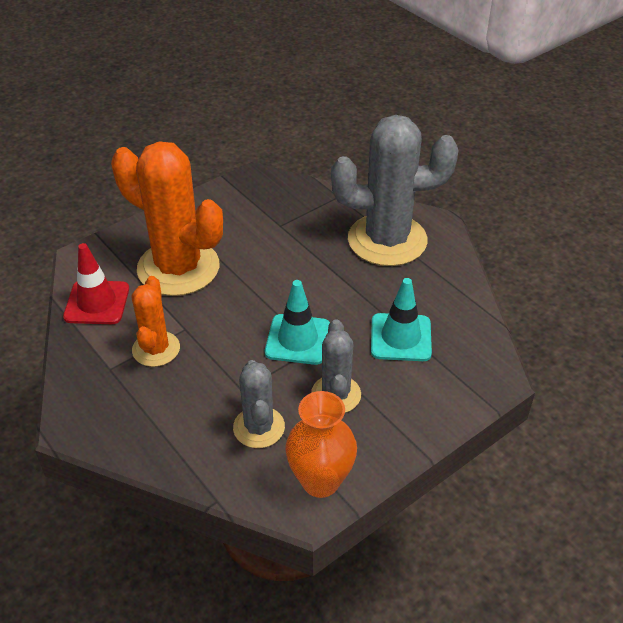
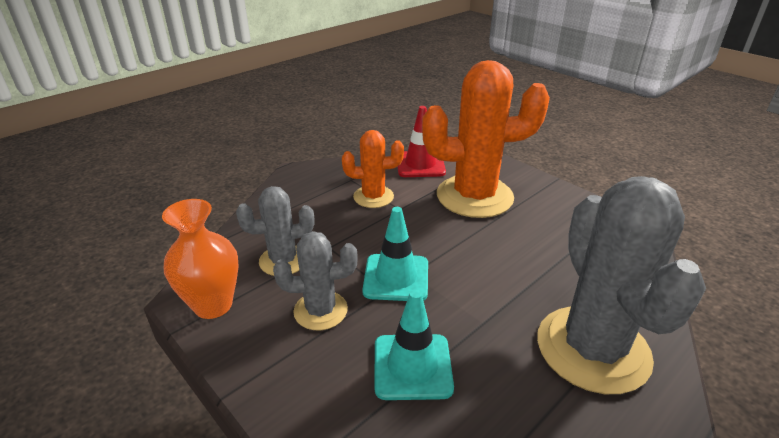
camera: 85 degrees right, 10 degrees down
(178, 268) = (474, 196): orange cactus -> orange cactus turned 60 degrees clockwise

